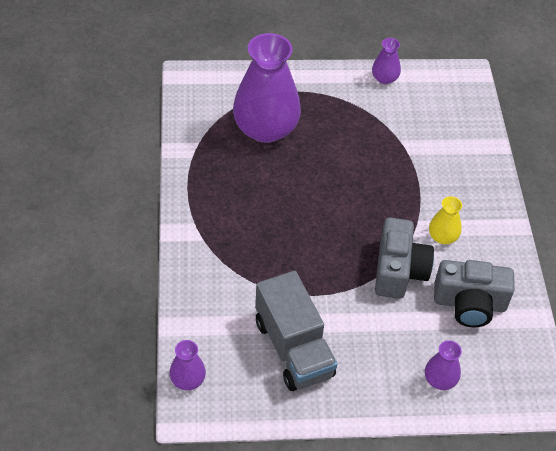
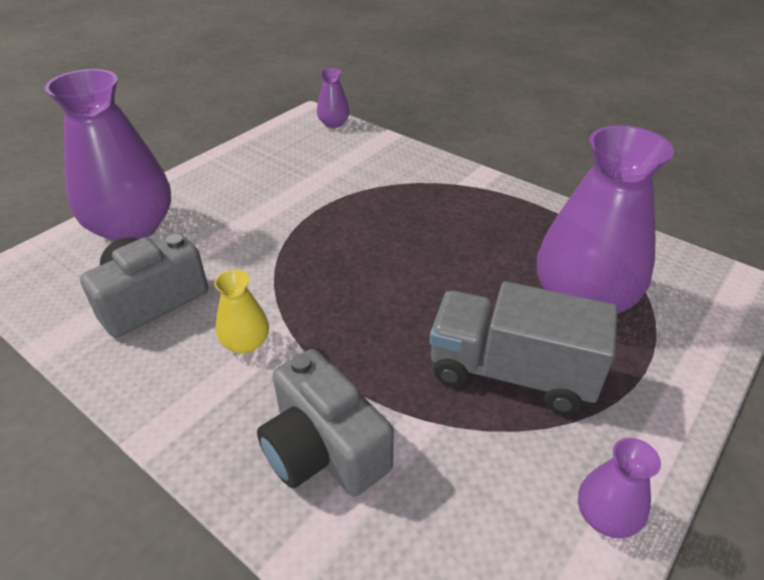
camera: 135 degrees right, 10 degrees down
(293, 348) = (285, 174): grey truck -> grey truck (511, 372)
(399, 270) = (260, 276): grey camera -> grey camera (323, 448)
(440, 380) = (132, 228): purple vase -> purple vase, size x2.23

